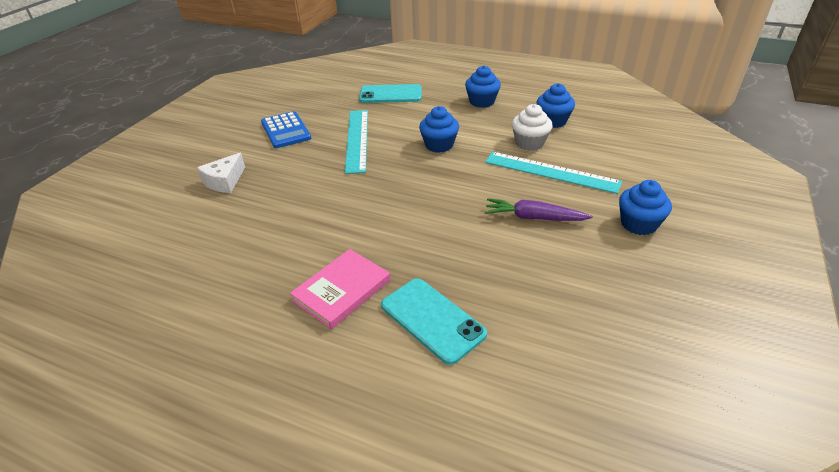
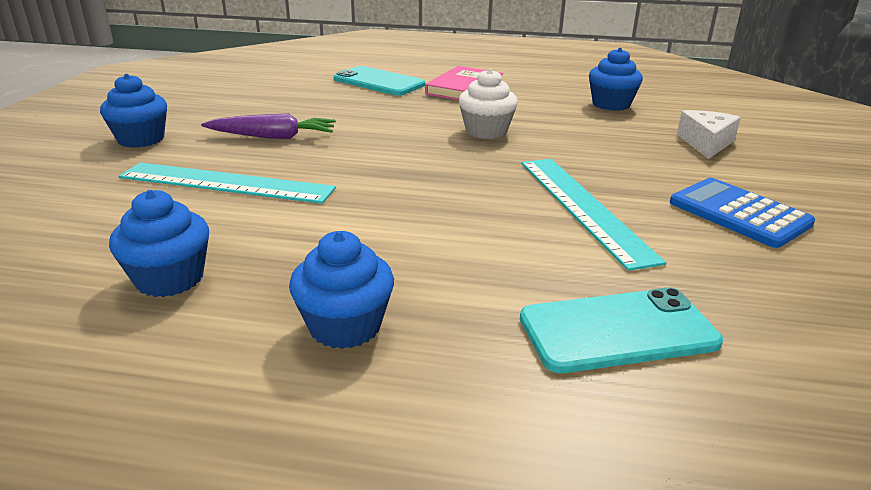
camera: 165 degrees right, 10 degrees down
(439, 145) = (423, 209): blue cupcake -> blue cupcake (611, 104)
(529, 143) = (246, 225): white cupcake -> white cupcake (486, 131)

